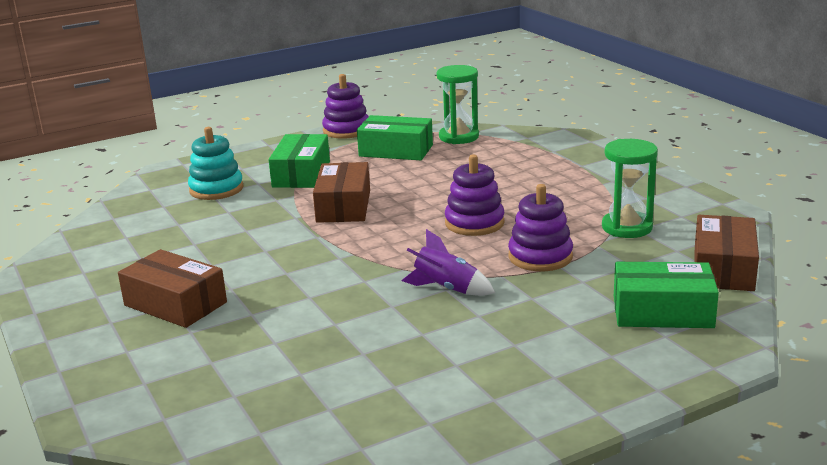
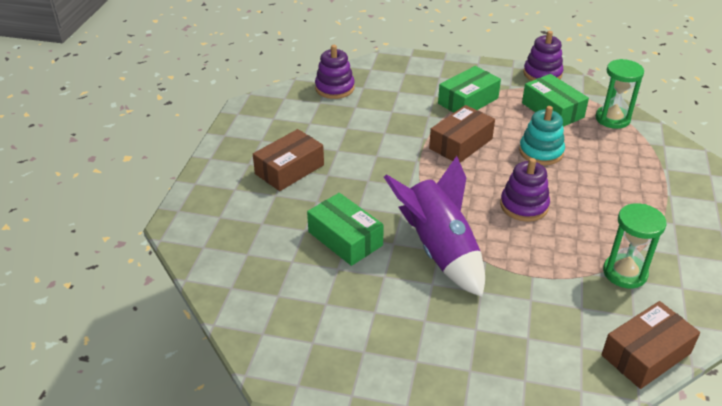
camera: 40 degrees right, 15 degrees up
(175, 304) = (289, 169): brown box -> brown box turned 60 degrees clockwise
(216, 189) = (405, 88): turquoise stacking toy -> turquoise stacking toy (541, 152)
(446, 289) = (439, 250): purple rocket -> purple rocket, size x1.96
(540, 257) = (529, 261): purple stacking toy -> purple stacking toy (334, 88)
(662, 312) = (549, 360): green box -> green box (345, 238)

